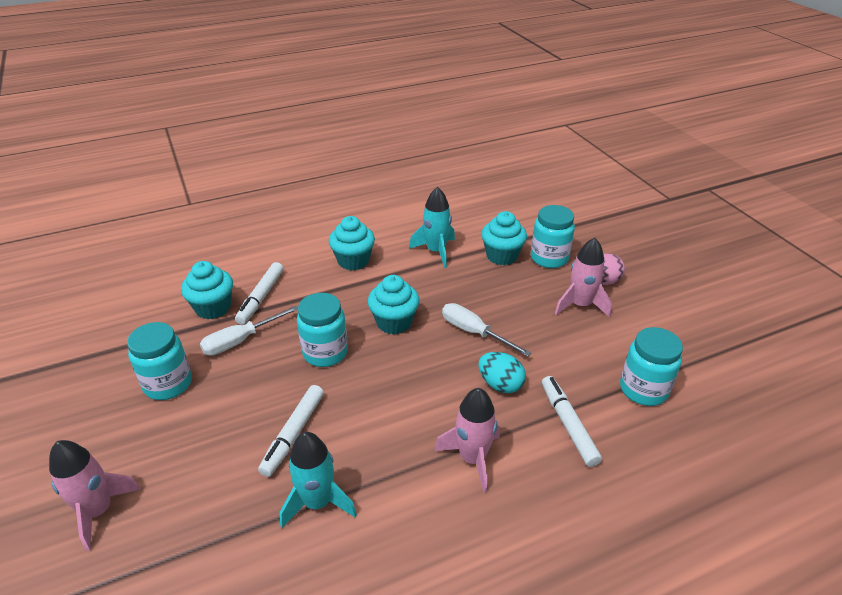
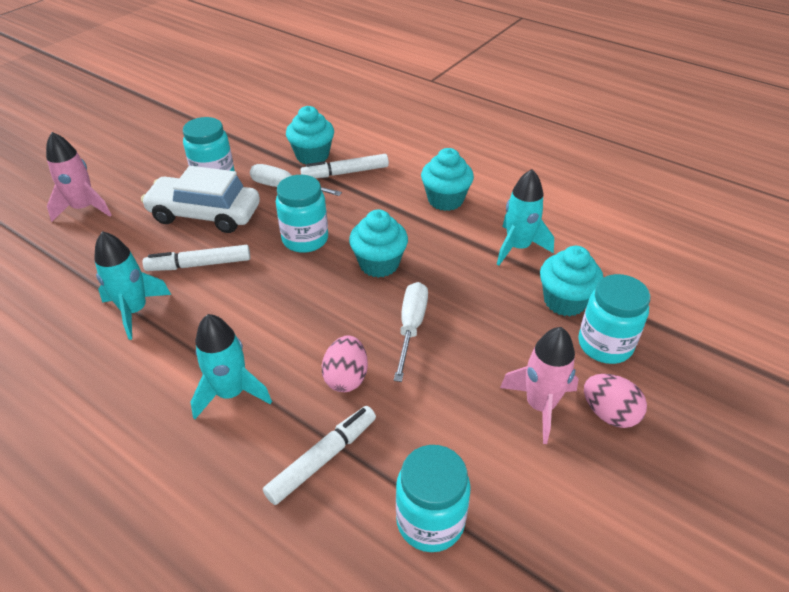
camera: 60 degrees right, 5 degrees up
(221, 408) = (205, 214): none -> white car
(472, 458) = (231, 393): pink rocket -> turquoise rocket
(500, 384) = (346, 377): turquoise egg -> pink egg

